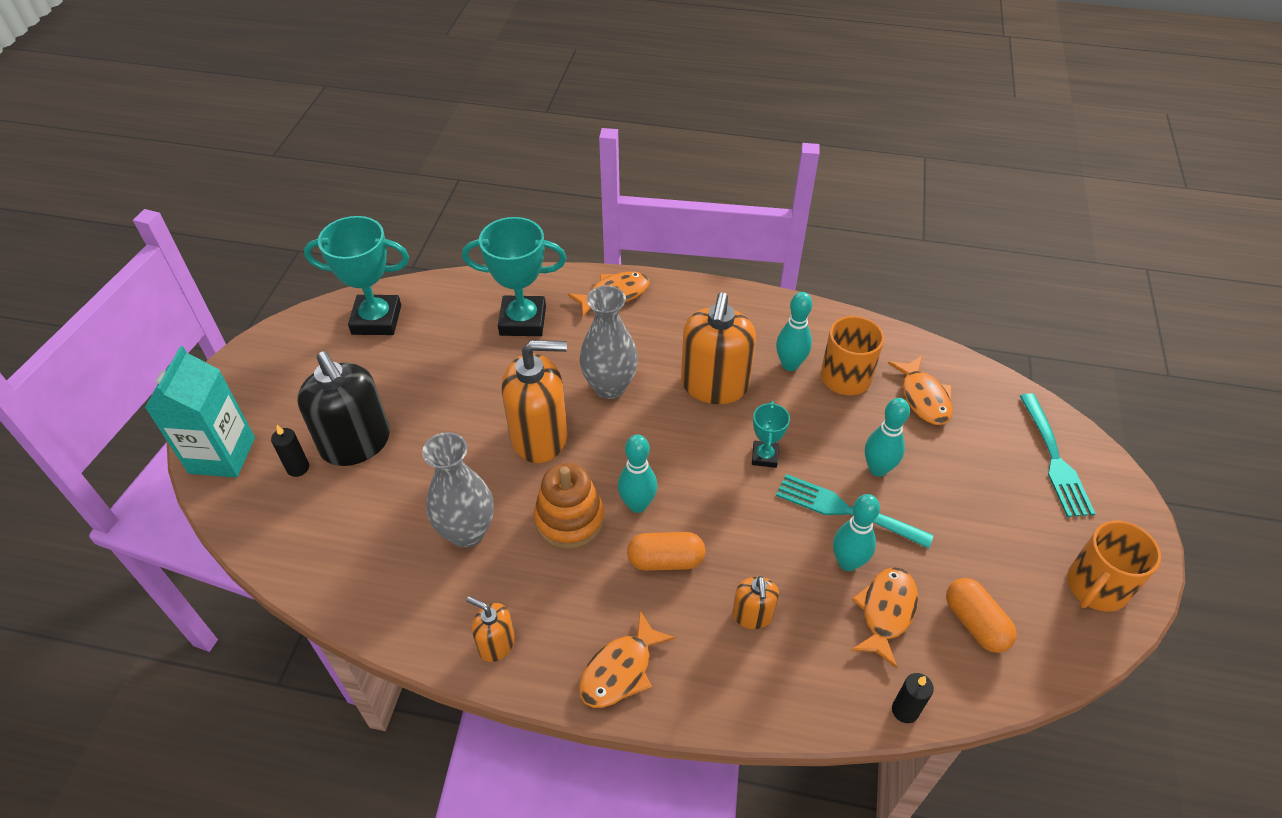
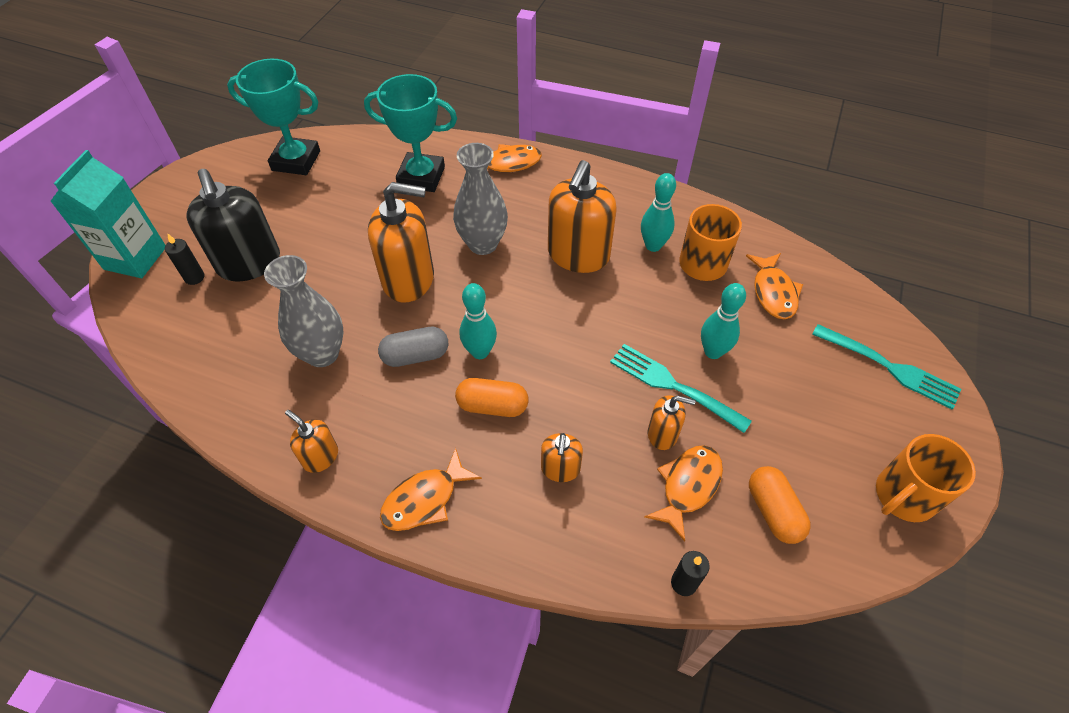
camera: 10 degrees right, 5 degrees up
(569, 519) = (415, 356): orange stacking toy -> grey capsule
(764, 456) = (608, 325): turquoise trophy -> none
(847, 562) = (662, 434): turquoise bowling pin -> orange soap dispenser
(1054, 459) = (890, 367): turquoise fork -> turquoise fork turned 60 degrees counterclockwise

